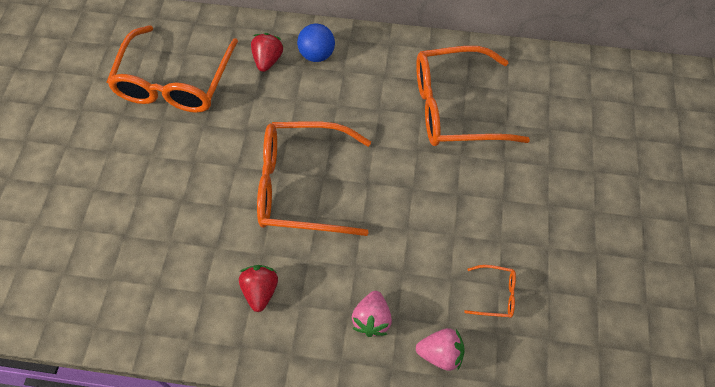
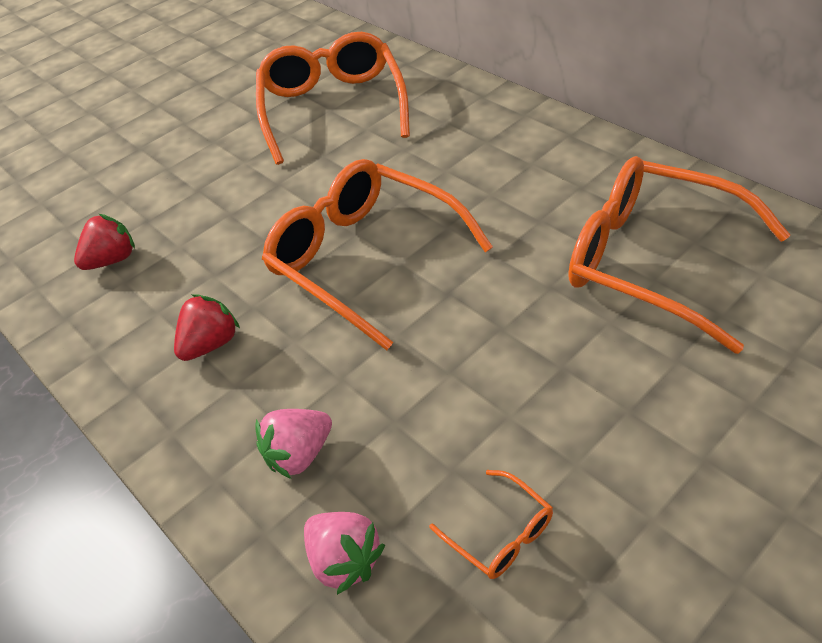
camera: 45 degrees right, 15 degrees down
(174, 83) = (333, 107): orange glasses -> orange glasses turned 120 degrees clockwise
(268, 60) = (450, 121): red strawberry -> red strawberry (112, 260)
(317, 55) = (513, 136): blue ball -> none

